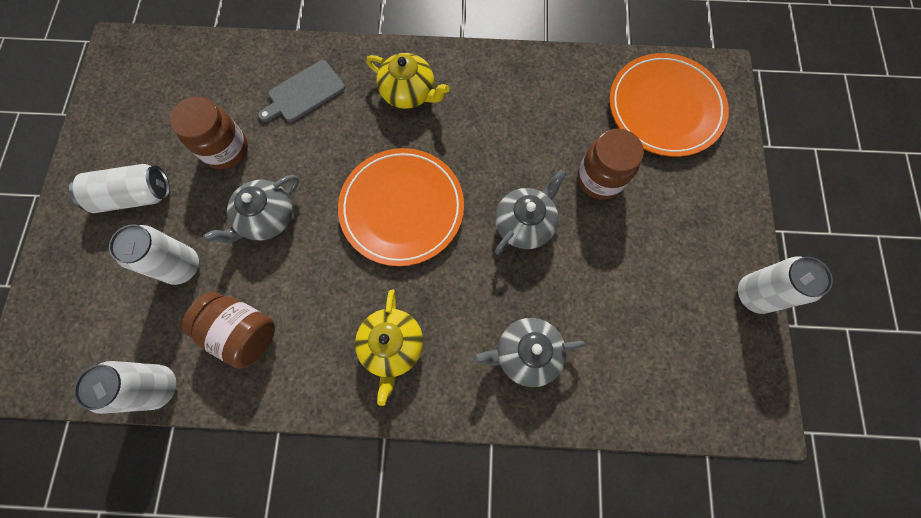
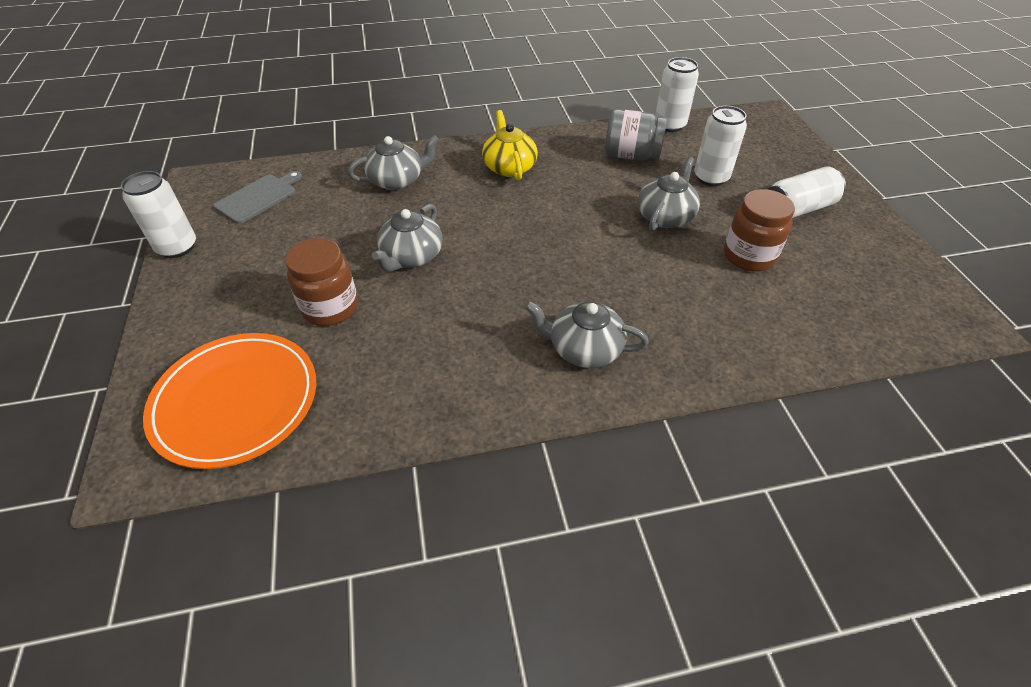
camera: 165 degrees right, 25 degrees down
(243, 332) = (631, 155): brown jar -> grey jar
(304, 93) = (709, 322): grey cutting board -> grey cutting board (258, 197)
(402, 208) = (540, 245): orange plate -> none
(409, 93) = (584, 349): yellow teapot -> grey teapot

